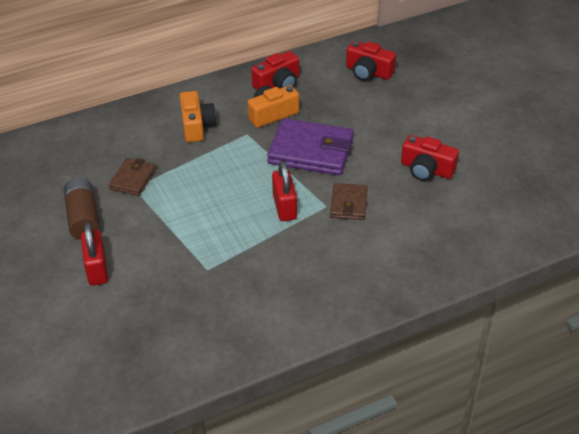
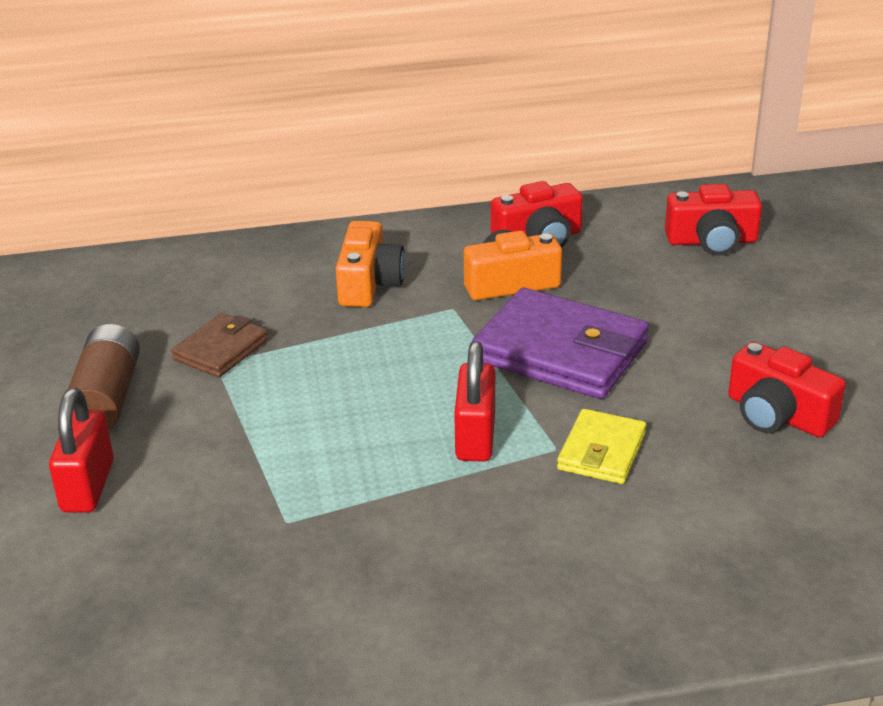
camera: 15 degrees right, 10 degrees down
(349, 204) = (602, 451): brown wallet -> yellow wallet
(368, 72) = (712, 241): red camera -> red camera turned 45 degrees counterclockwise

